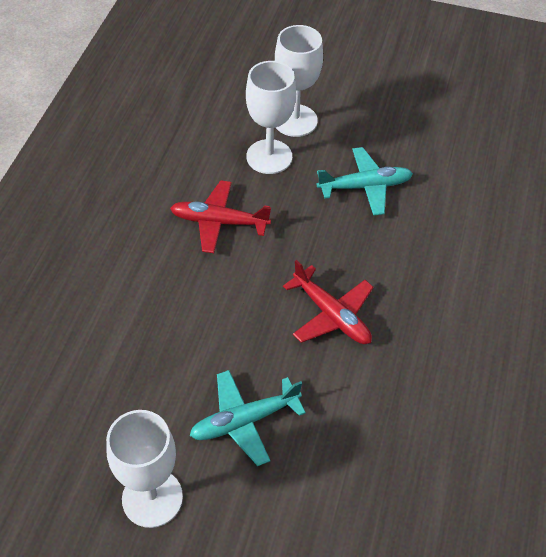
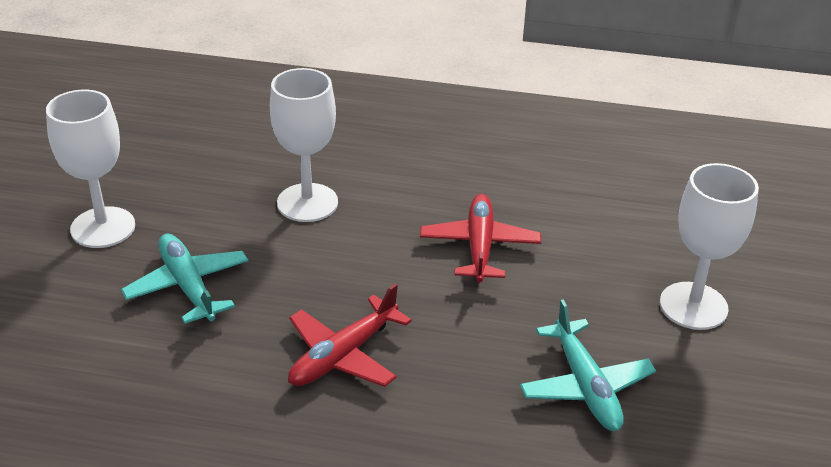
camera: 85 degrees right, 15 degrees down
(269, 157) = (610, 283): white goblet -> white goblet (307, 203)

